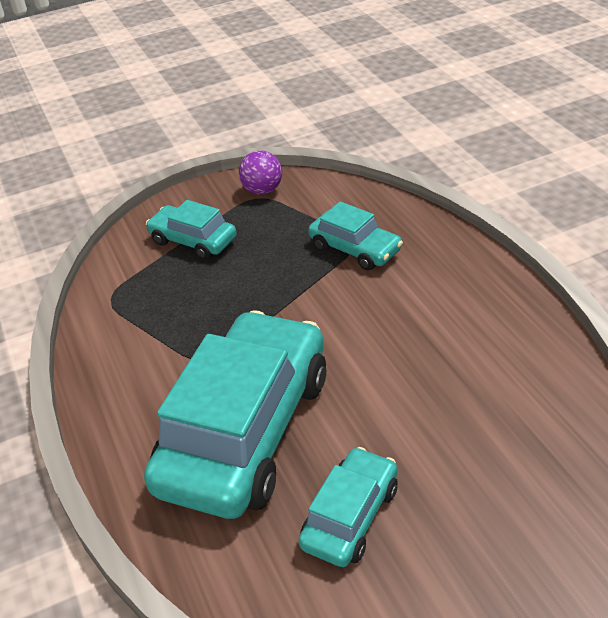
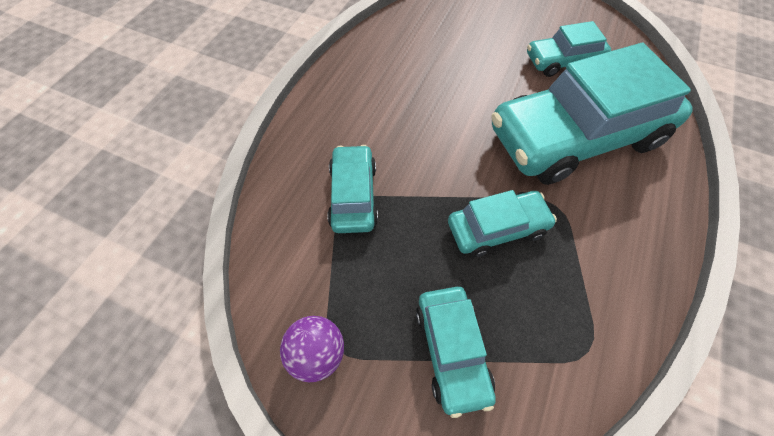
camera: 135 degrees left, 20 degrees up
(234, 310) = (496, 228): none -> turquoise car

